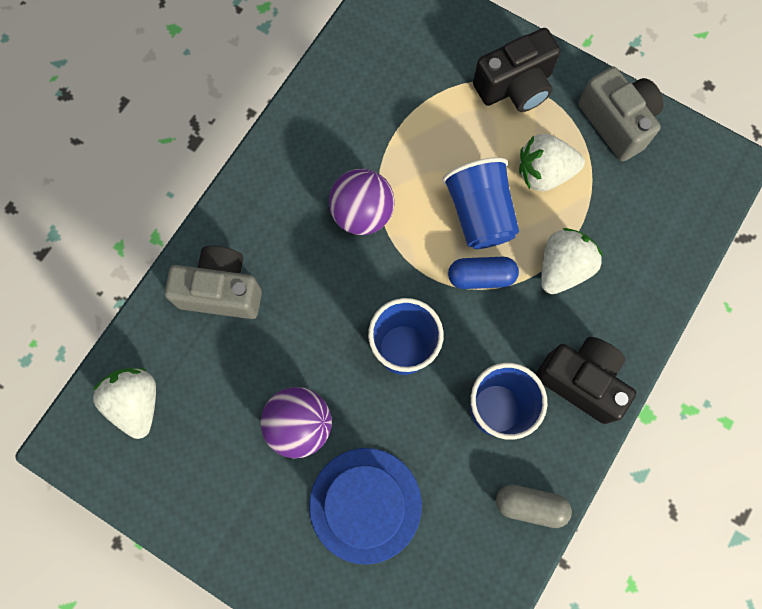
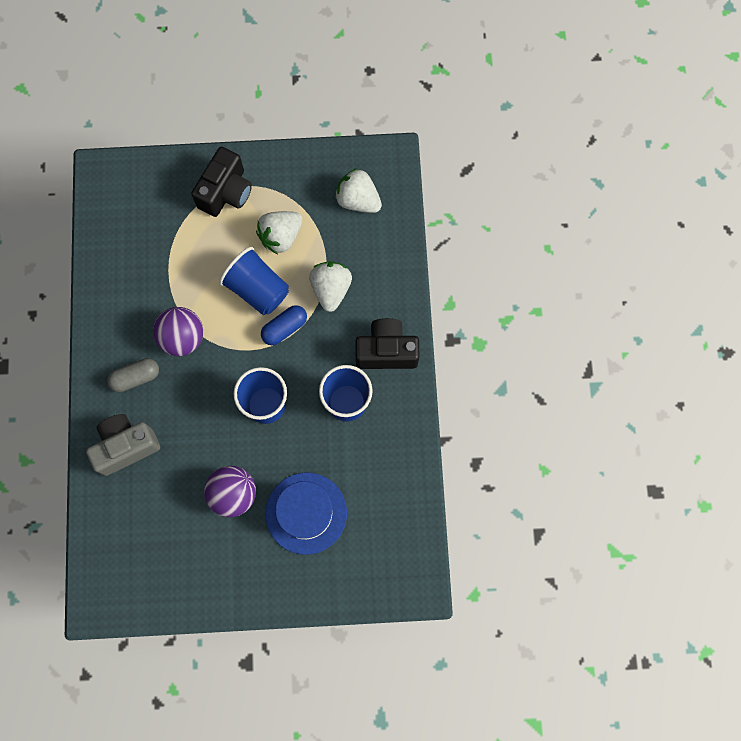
camera: 35 degrees left, 0 degrees up
(136, 403) = (121, 551): white strawberry -> white strawberry (358, 200)
(530, 505) = (404, 445): grey capsule -> grey capsule (135, 377)
(616, 122) = (305, 175): grey camera -> none

